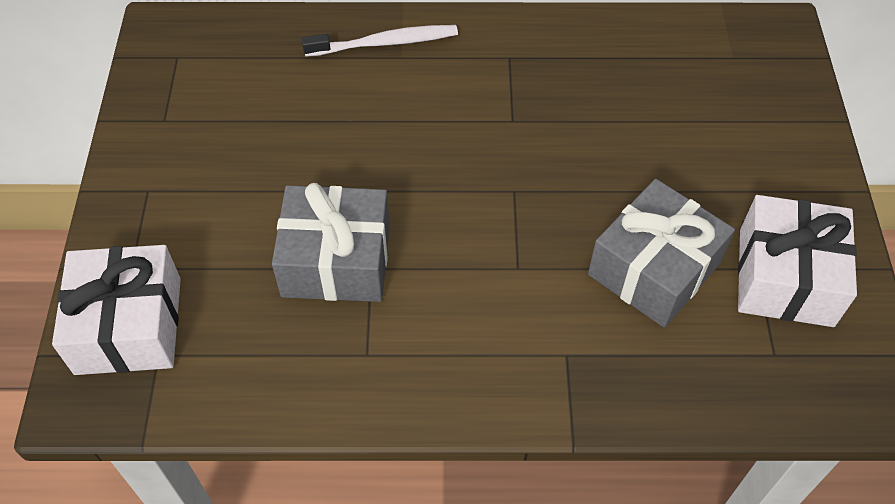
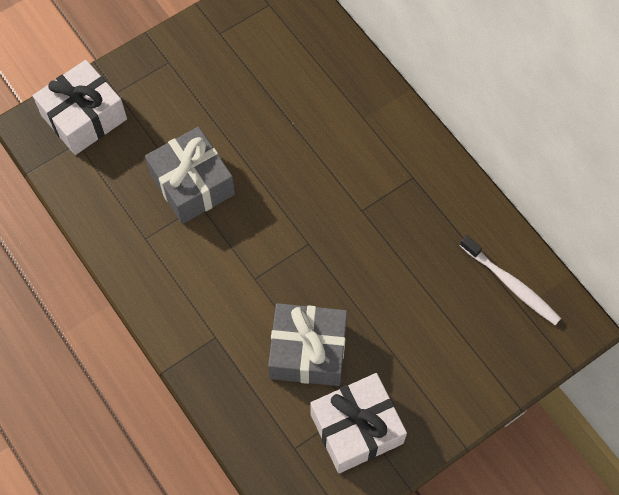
camera: 55 degrees right, 10 degrees up
(384, 43) = (367, 102): white toothbrush -> white toothbrush (511, 284)

